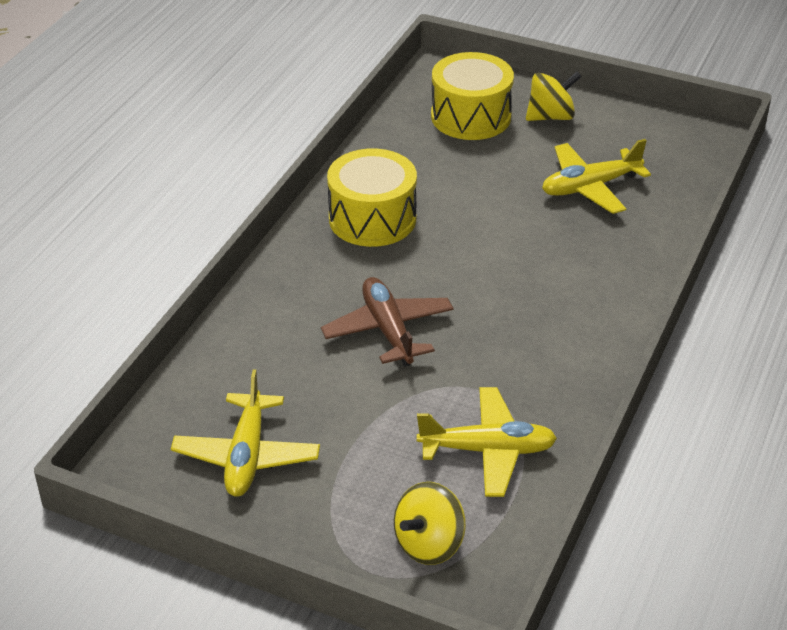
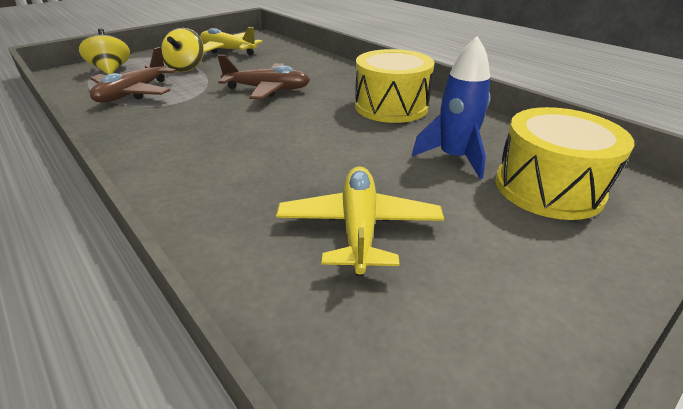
camera: 115 degrees right, 5 degrees down
(458, 162) = (453, 157): none -> blue rocket
(487, 450) = (133, 93): yellow plane -> brown plane
(551, 116) = (541, 251): yellow spinning top -> yellow spinning top (186, 68)

